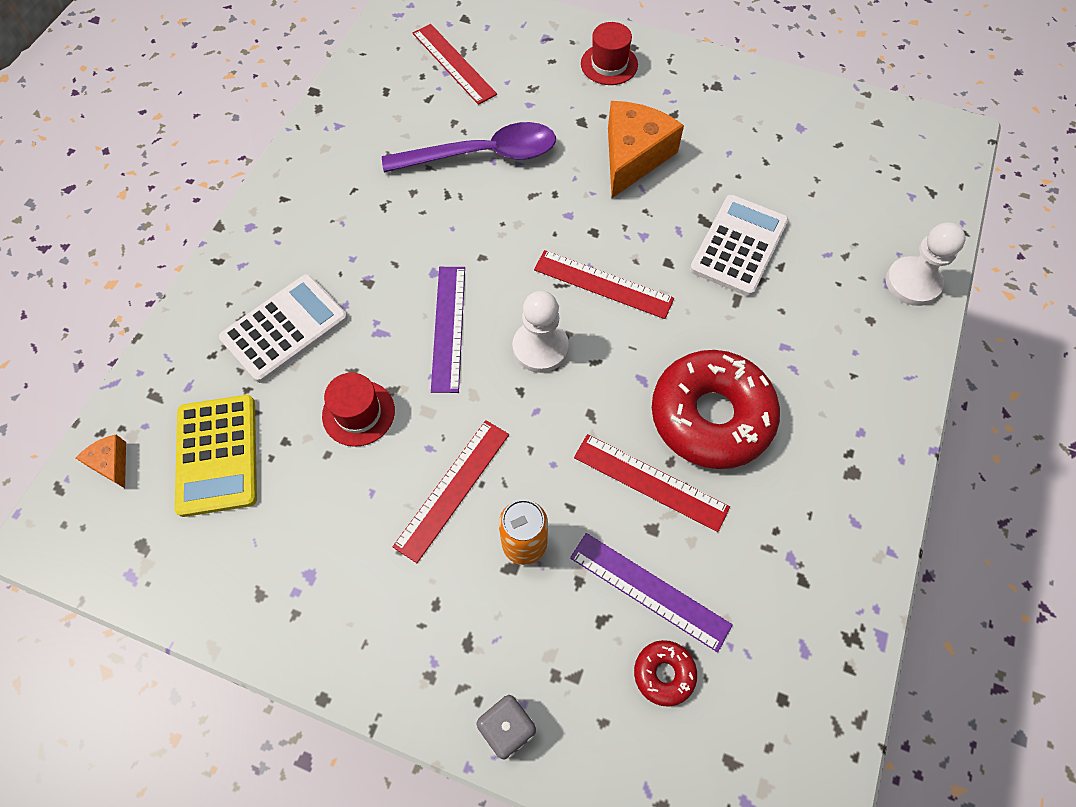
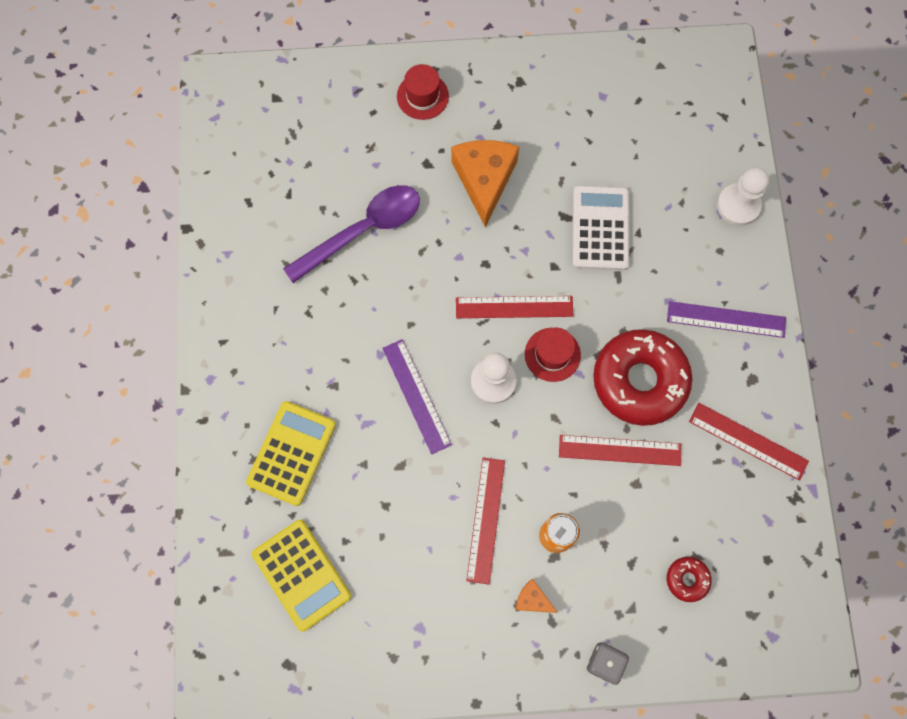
camera: 25 degrees left, 10 degrees up
(111, 463) = (226, 618): orange cheese -> orange cheese (533, 599)
(285, 328) = (292, 453): white calculator -> yellow calculator
(358, 413) = (387, 494): red hat -> red hat (552, 354)
(453, 63) = (291, 150): red ruler -> red ruler (748, 441)
(649, 591) = (653, 528): purple ruler -> purple ruler (726, 319)

